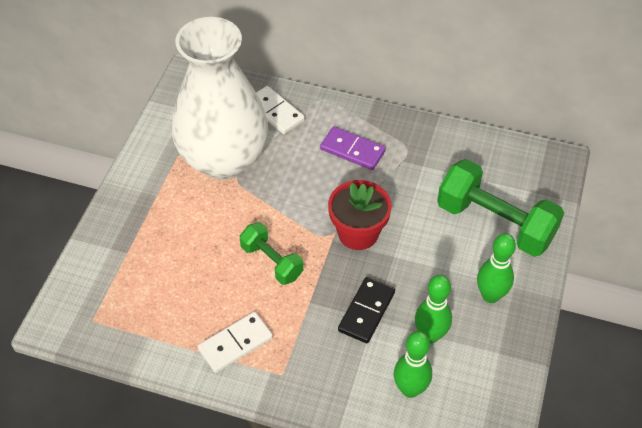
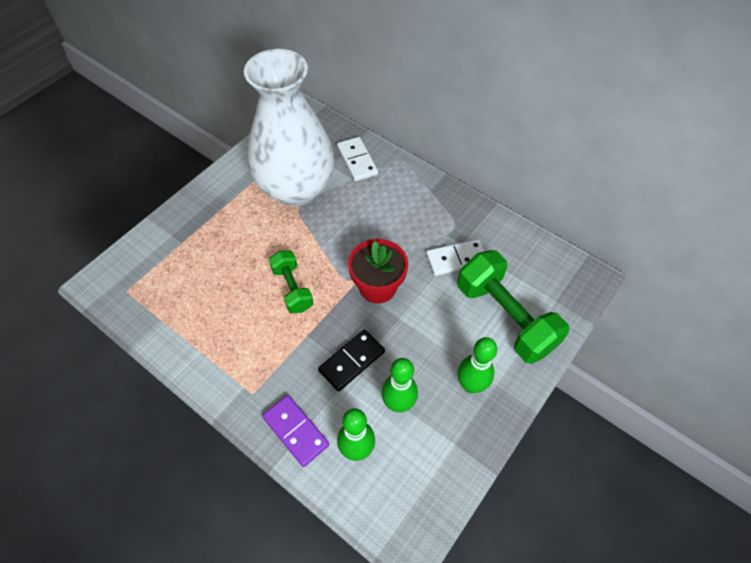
camera: 20 degrees right, 5 degrees up
(235, 343) = (227, 351): white domino -> white domino (456, 259)
(352, 150) = (406, 212): purple domino -> purple domino (296, 431)

